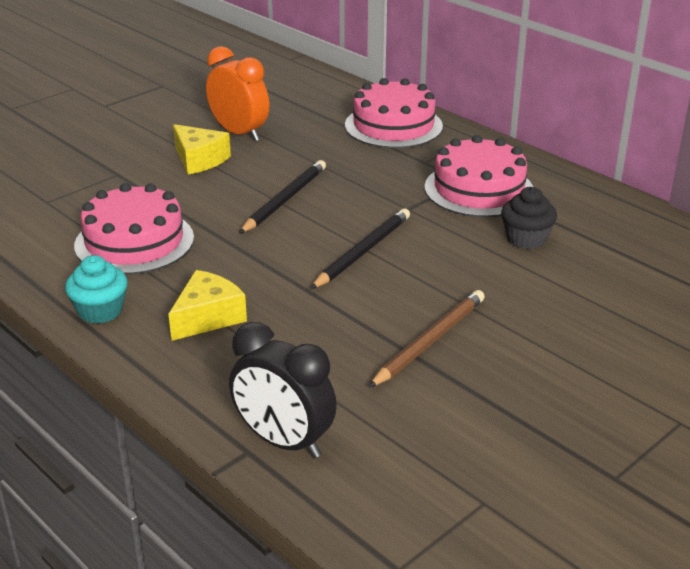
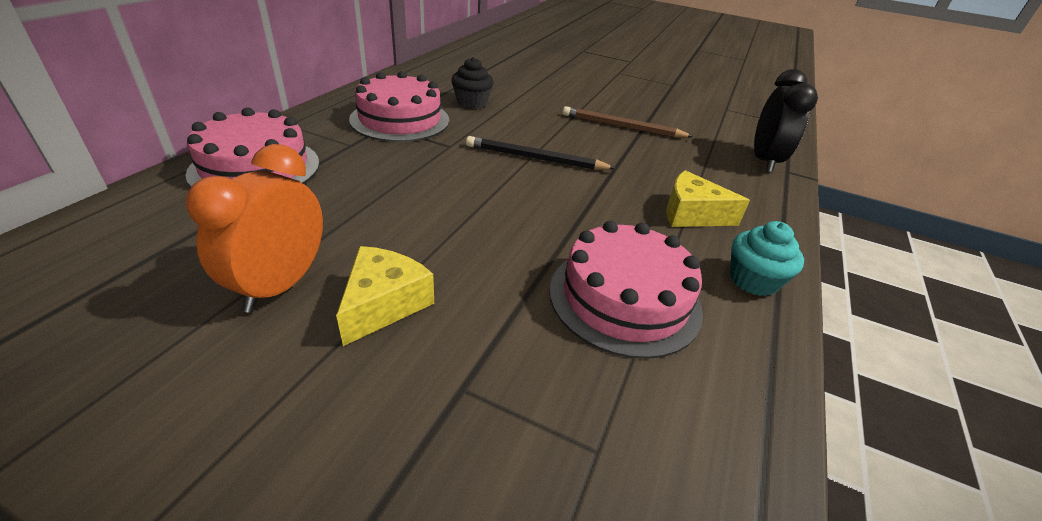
camera: 115 degrees left, 5 degrees up
(284, 200) = (467, 211): black pencil -> none

